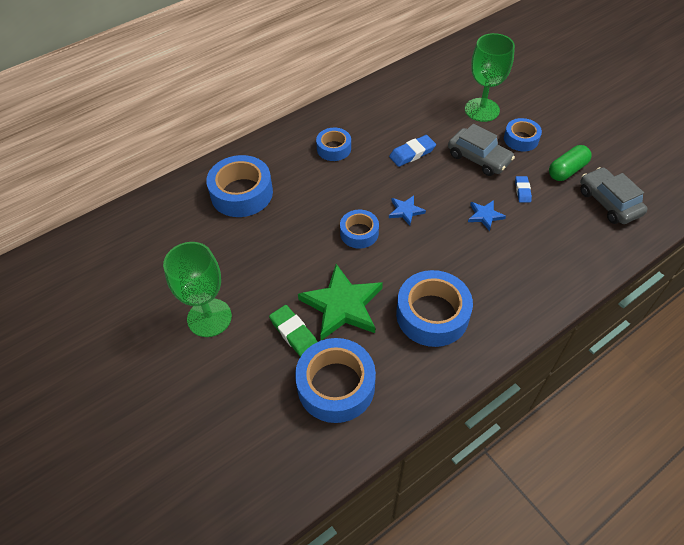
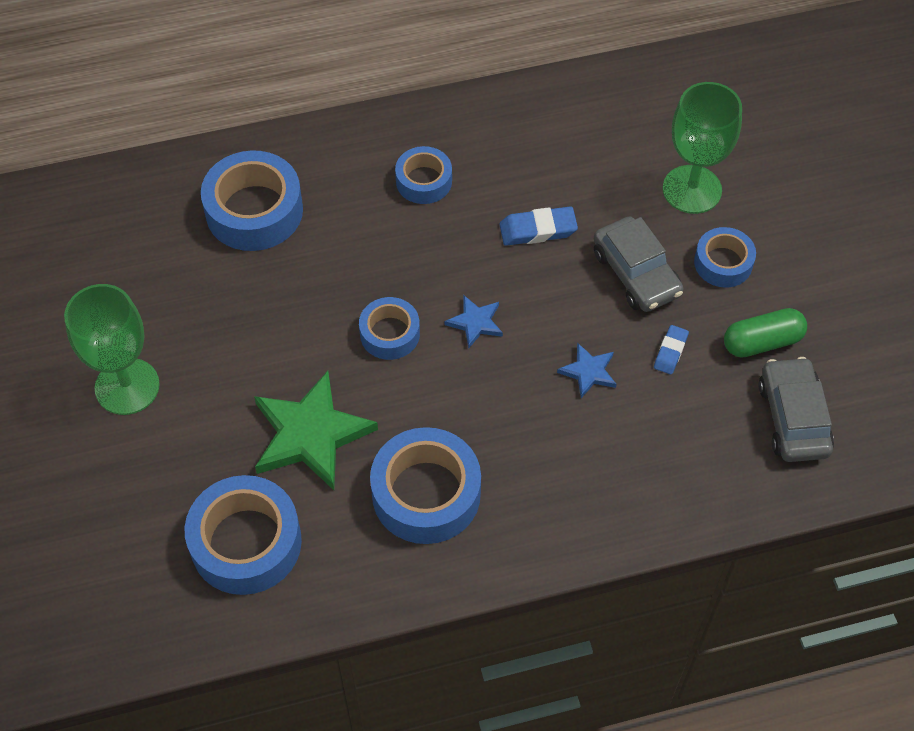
camera: 20 degrees right, 5 degrees up
(294, 333) = (226, 450): green eraser -> none

